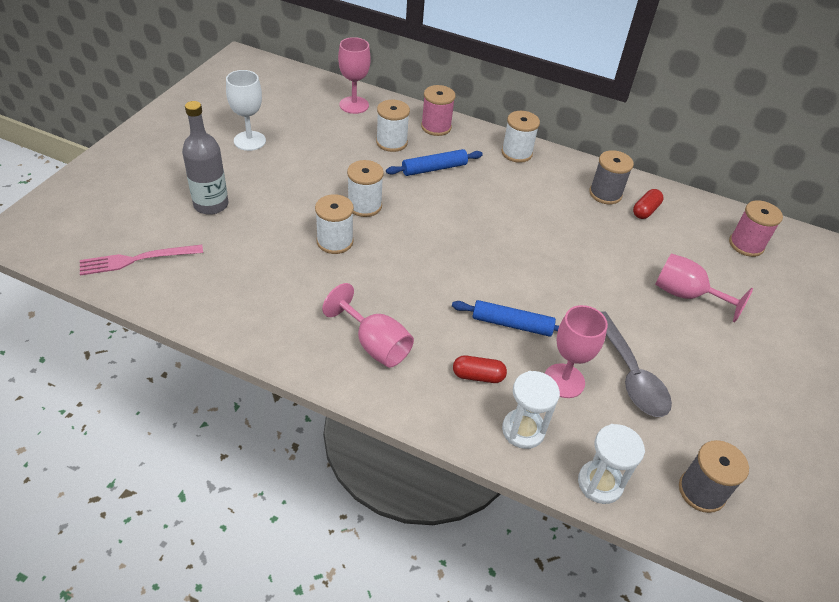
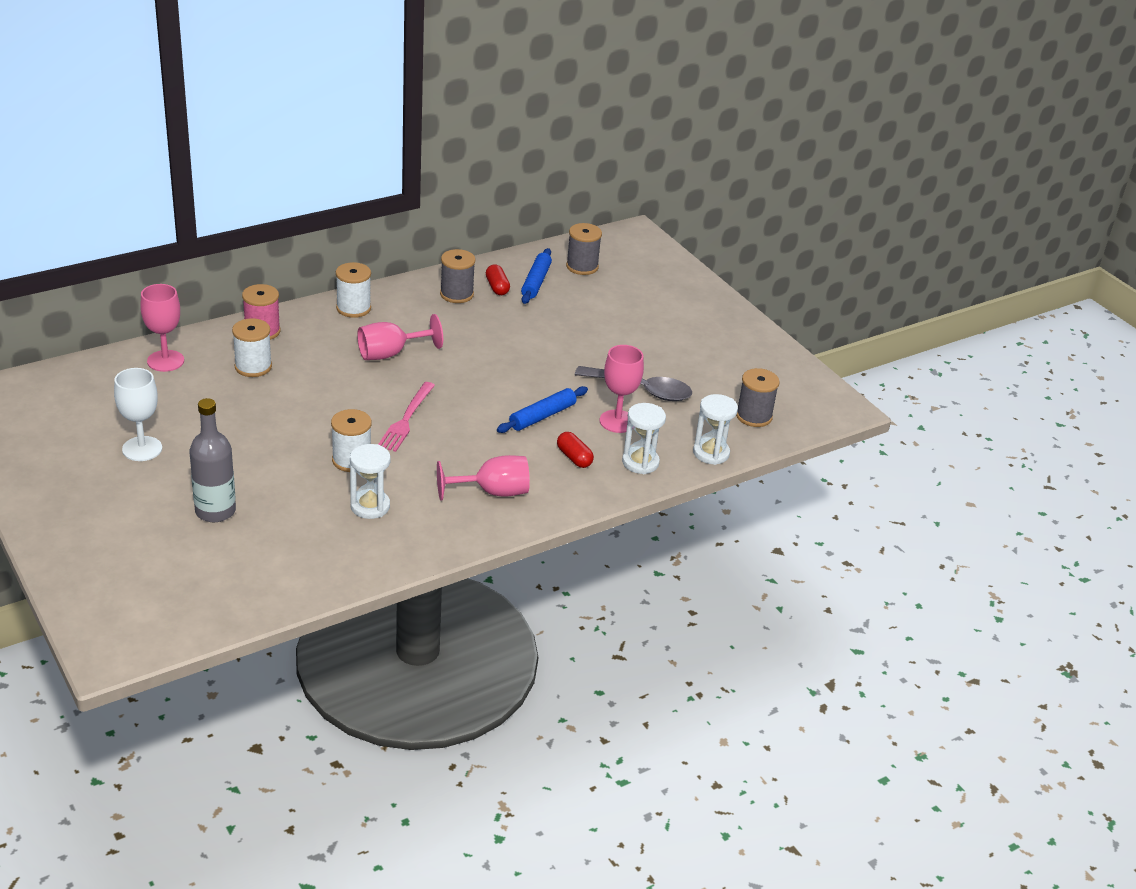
camera: 55 degrees left, 10 degrees down
(137, 259) = (244, 584): pink fork -> pink fork (406, 419)
(287, 280) = (370, 506): none -> white hourglass
(364, 205) = (324, 423): white spool -> none
(434, 168) = (320, 361): blue rolling pin -> blue rolling pin (536, 282)
(478, 376) = (574, 458): red capsule -> red capsule turned 75 degrees counterclockwise
(686, 295) = (599, 323): pink goblet -> pink goblet (390, 354)
(746, 245) = (582, 266): pink spool -> grey spool

